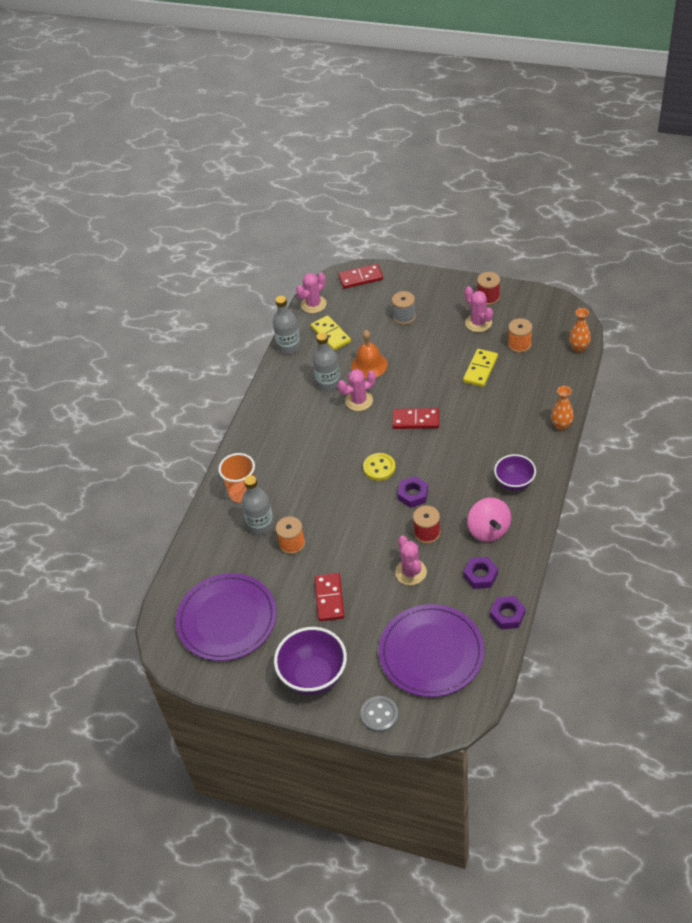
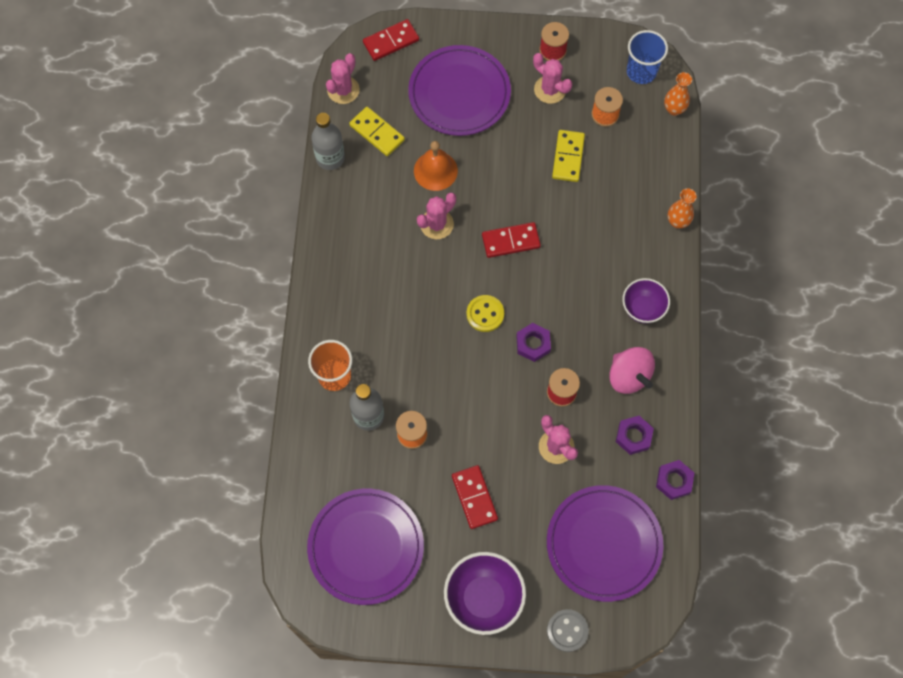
camera: 20 degrees left, 20 degrees up
(328, 383) = (393, 205): grey bottle -> none
(404, 317) = (459, 93): grey spool -> purple plate
(558, 319) = (641, 71): none -> blue cup

